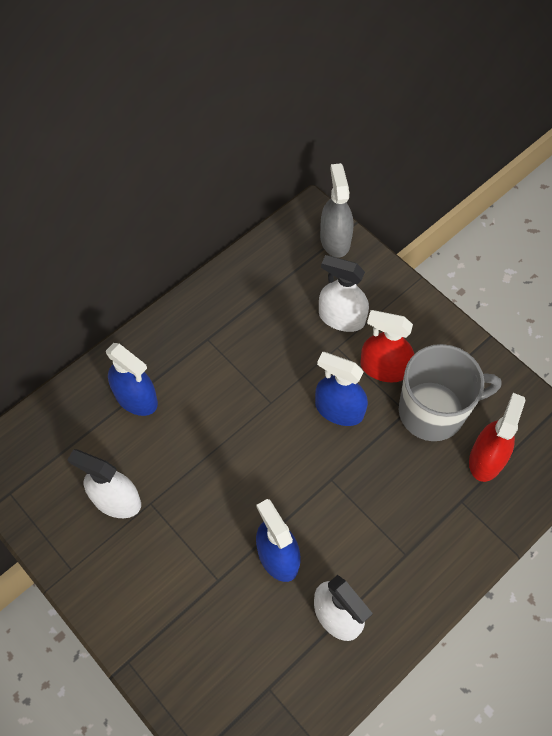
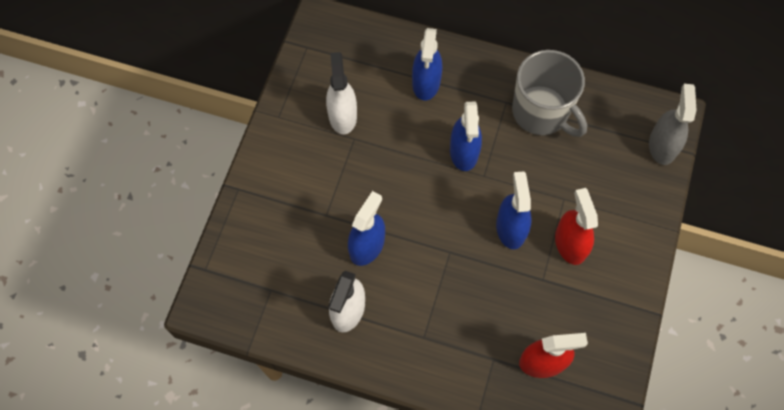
camera: 60 degrees right, 5 degrees up
(234, 406) = (464, 151): none -> blue spray bottle
(335, 240) = (662, 145): grey spray bottle -> grey spray bottle turned 45 degrees counterclockwise
(341, 318) = (592, 188): white spray bottle -> none
(433, 411) = (557, 300): grey mug -> grey mug (541, 112)

